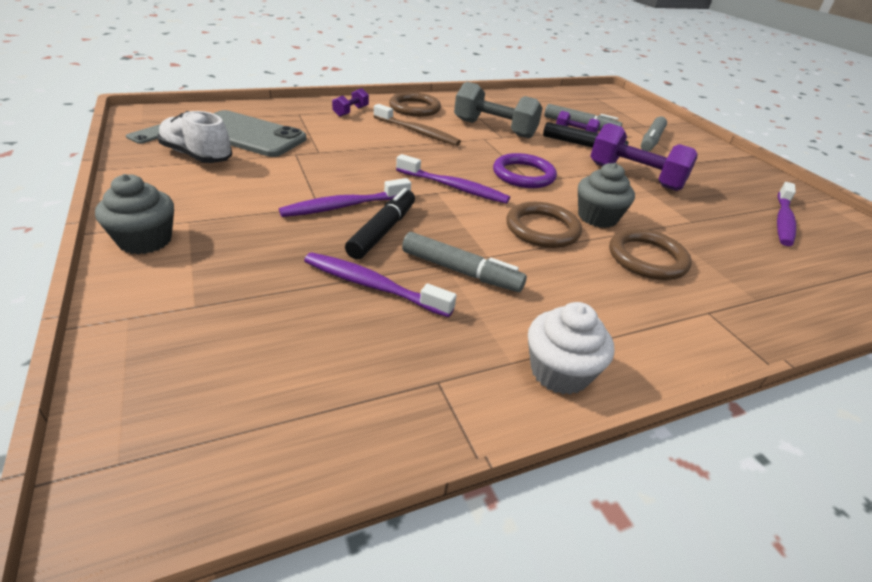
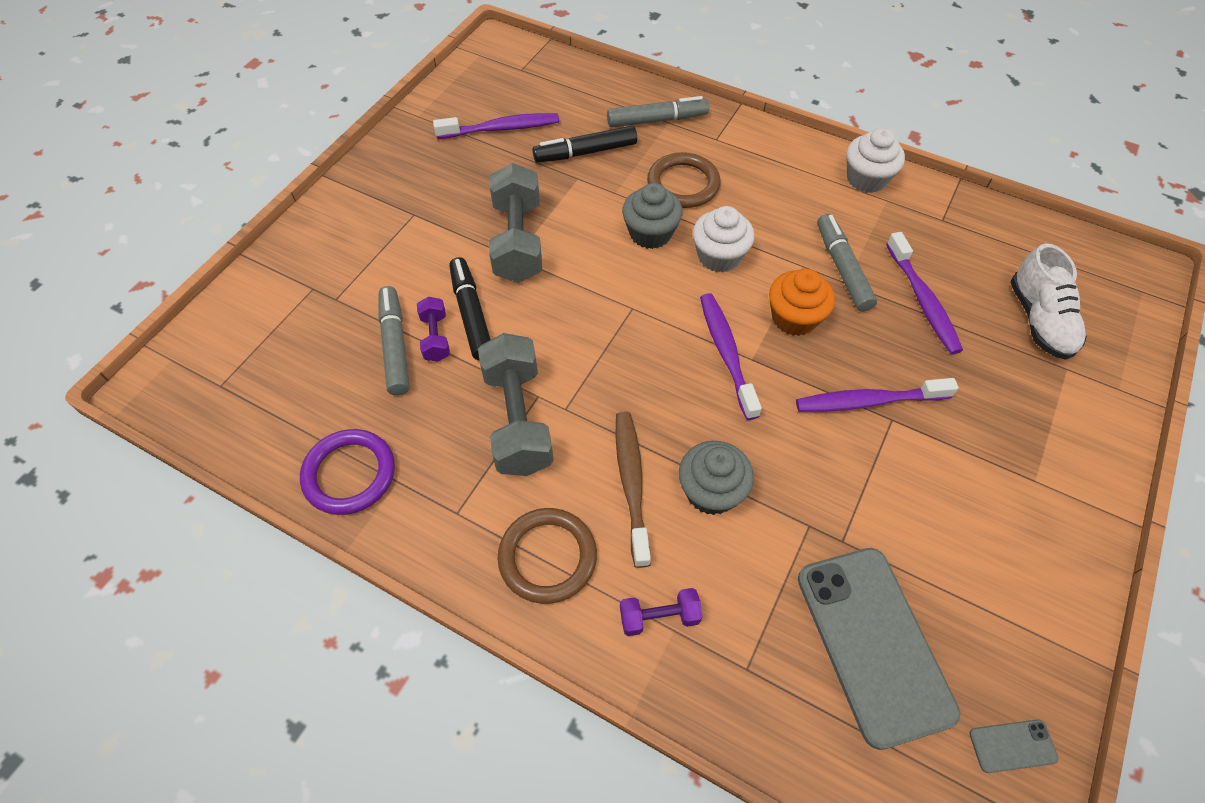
camera: 125 degrees left, 20 degrees up
(145, 240) = (1085, 475): grey cupcake -> grey cupcake (711, 491)
(197, 156) = (973, 623): white shoe -> white shoe (1039, 320)
(343, 206) = (868, 401): purple toothbrush -> purple toothbrush turned 150 degrees clockwise
(383, 231) = (861, 345): black marker -> black marker (585, 152)
(445, 222) = (794, 318): none -> orange cupcake
(523, 175) = (626, 320): purple ring -> purple ring (349, 474)
(542, 229) = (719, 256): brown ring -> white cupcake
(634, 177) = (518, 241): purple dumbbell -> grey dumbbell
(651, 140) = (374, 264): grey marker -> grey marker (657, 120)

